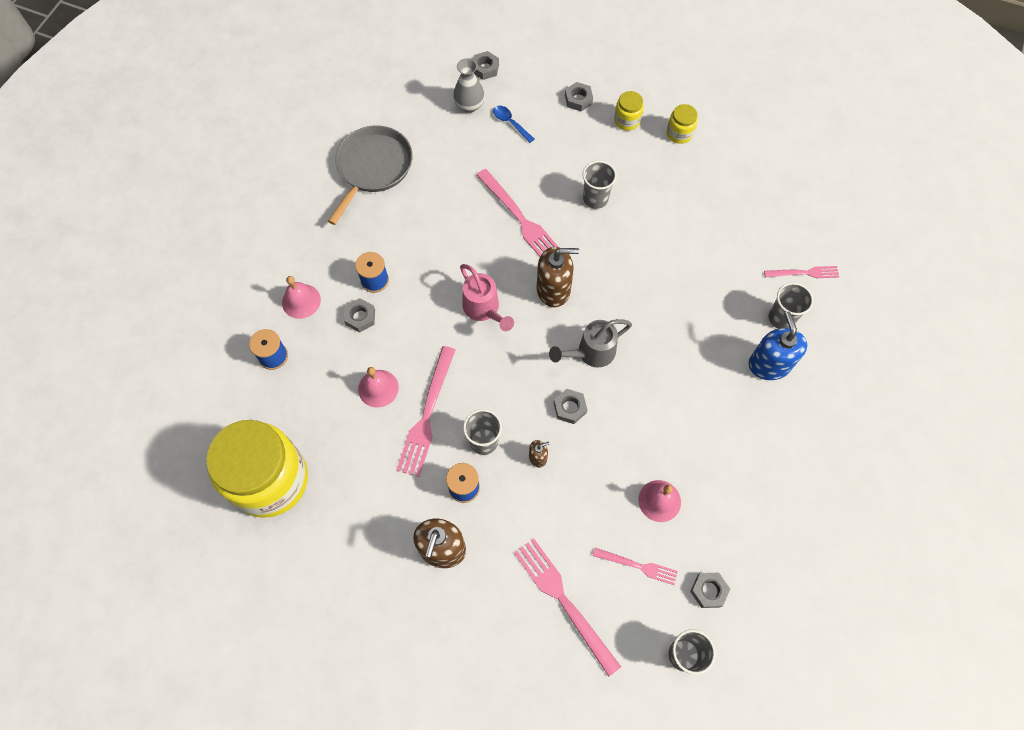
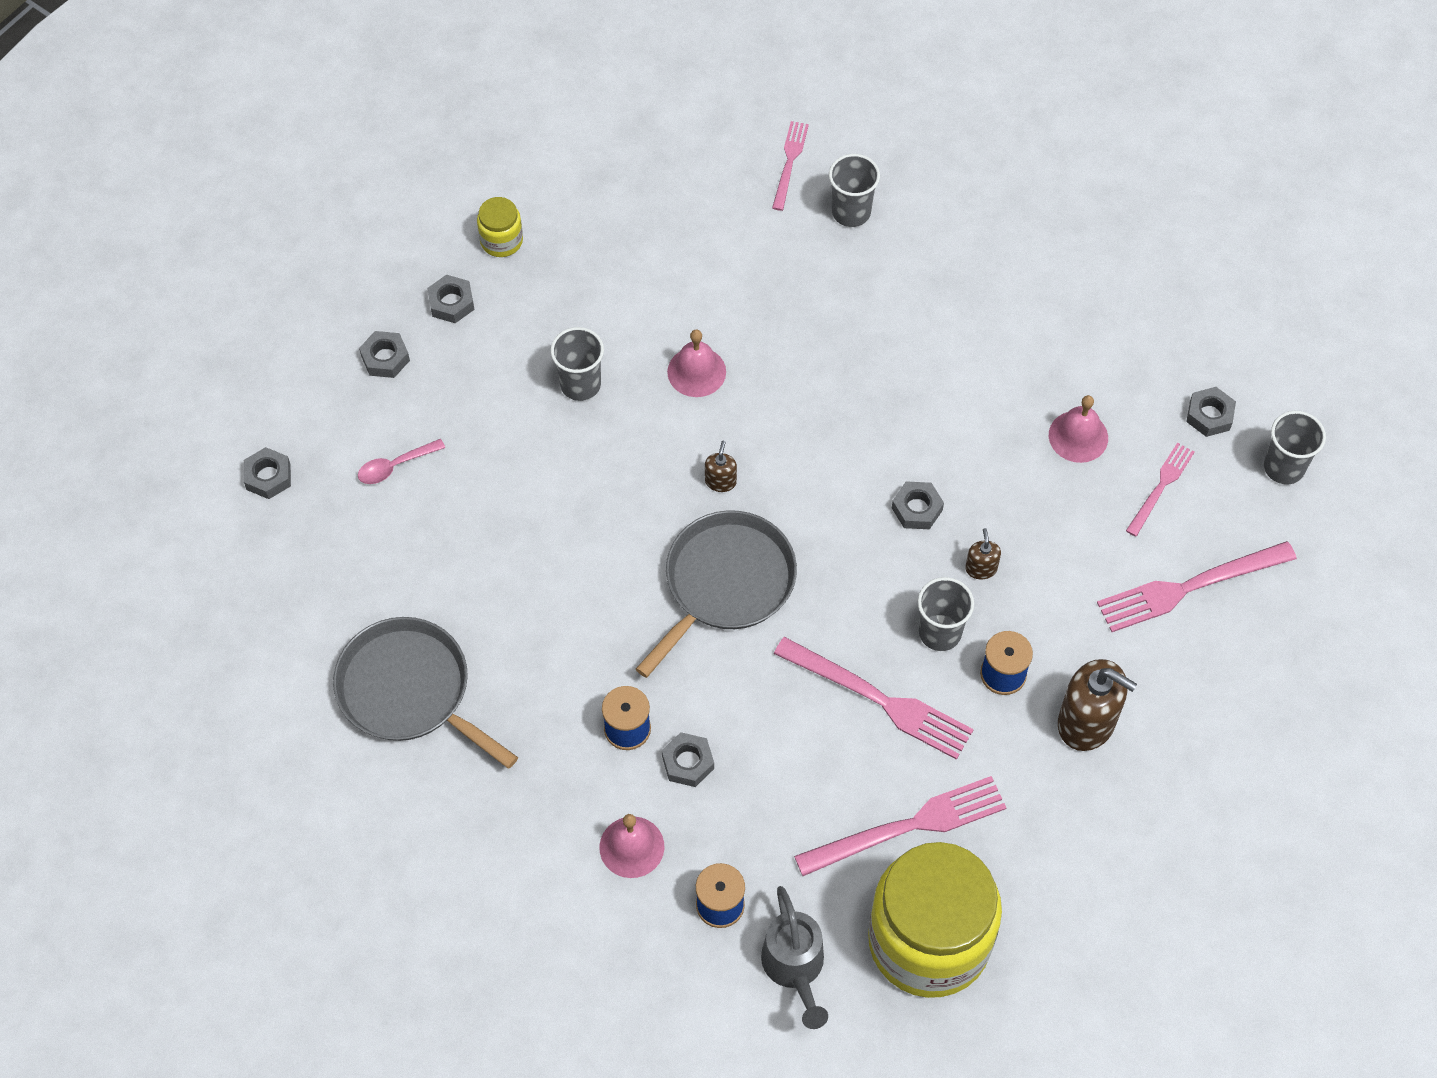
camera: 75 degrees left, 5 degrees down
(378, 388) = (817, 759): pink bell -> pink bell (696, 371)
(469, 105) = (336, 518): grey vase -> none
(484, 309) = (725, 583): pink watering can -> grey pan
(510, 123) = (395, 466): blue spoon -> pink spoon
(520, 219) = (582, 496): pink fork -> pink fork (908, 827)
(553, 289) = (720, 481): brown soap dispenser -> brown soap dispenser, size x0.48
(591, 352) = (838, 459): grey watering can -> grey watering can (795, 967)
(627, 120) = (451, 303): yellow jar -> grey nut
(769, 364) = (916, 249): blue soap dispenser -> none

